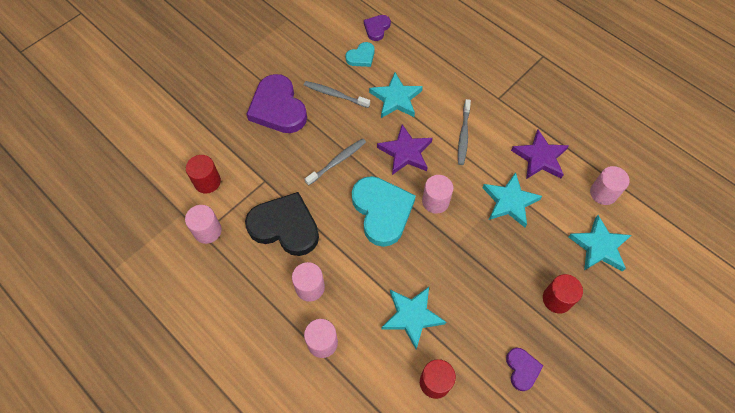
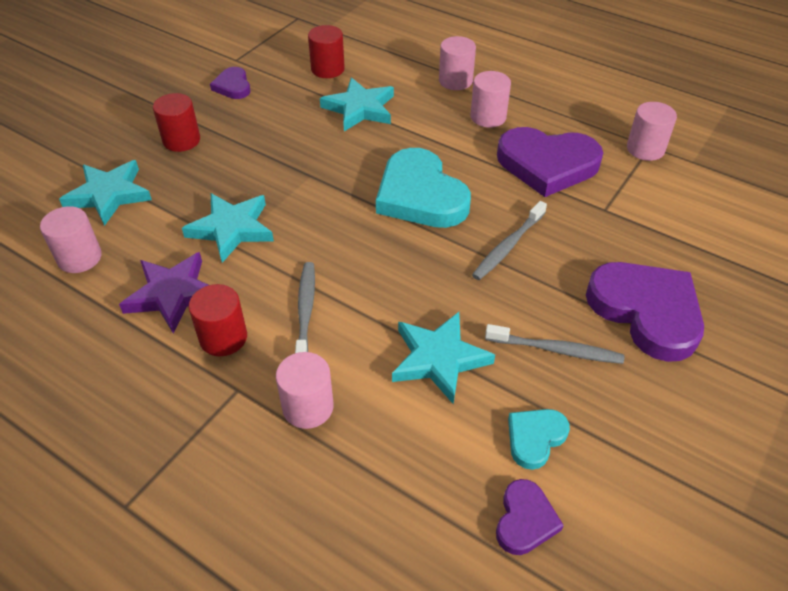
camera: 170 degrees right, 15 degrees down
(207, 182) = (686, 197): red cylinder -> red cylinder (223, 338)
(285, 226) = (547, 164): black heart -> purple heart
(405, 152) = (402, 272): purple star -> none
(435, 201) = (344, 216): pink cylinder -> pink cylinder (308, 407)

